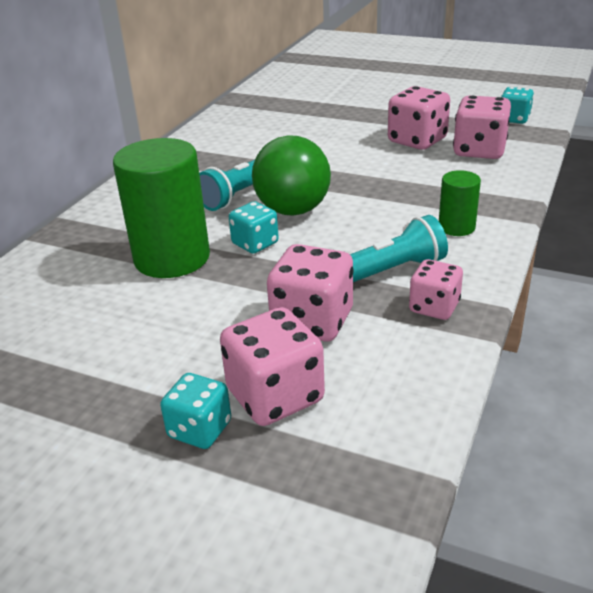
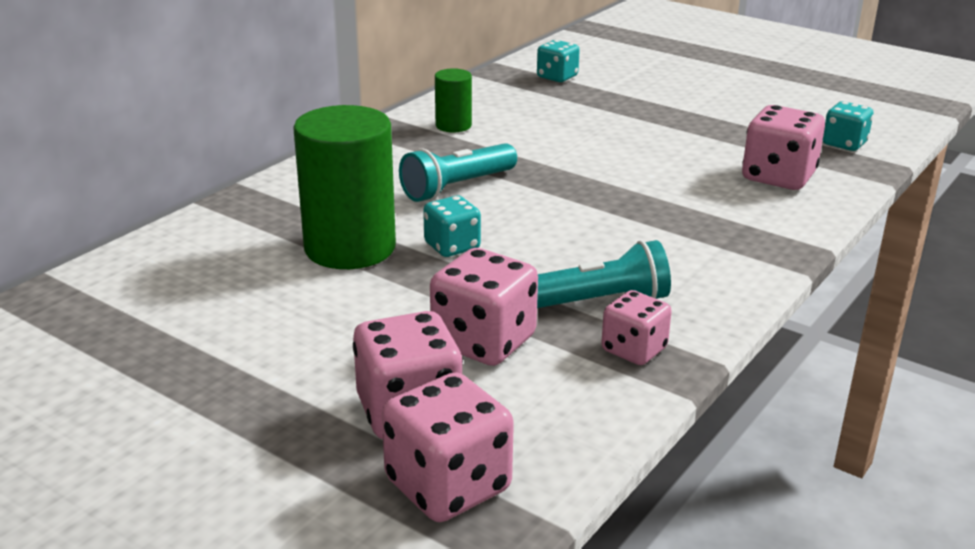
camera: 10 degrees right, 5 degrees down
(200, 429) = (314, 431): turquoise dice -> turquoise dice (557, 77)
(293, 210) = (512, 215): green ball -> none
(417, 140) = (704, 154): pink dice -> pink dice (448, 486)
(456, 227) = (704, 264): green cylinder -> green cylinder (453, 125)

